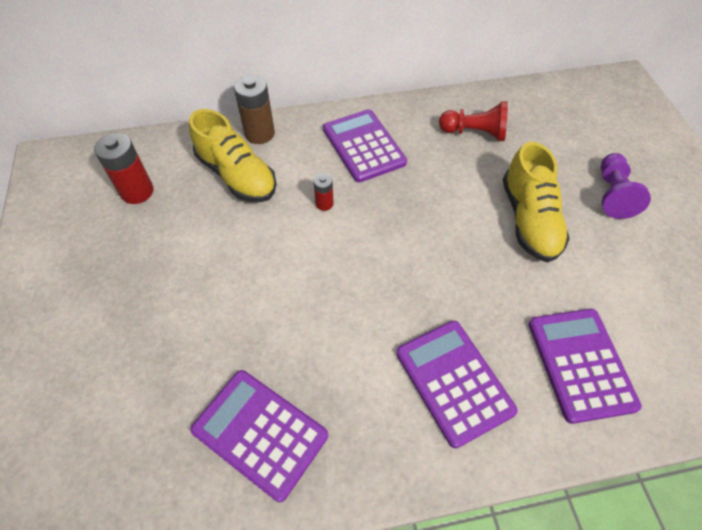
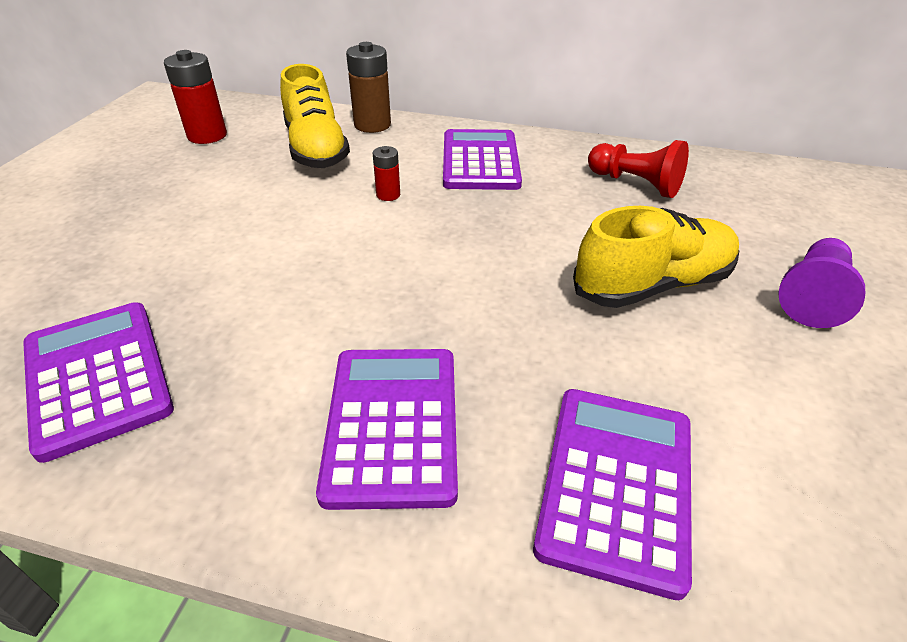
camera: 25 degrees right, 15 degrees down
(529, 220) = (652, 285): yellow shoe -> yellow shoe turned 135 degrees counterclockwise

